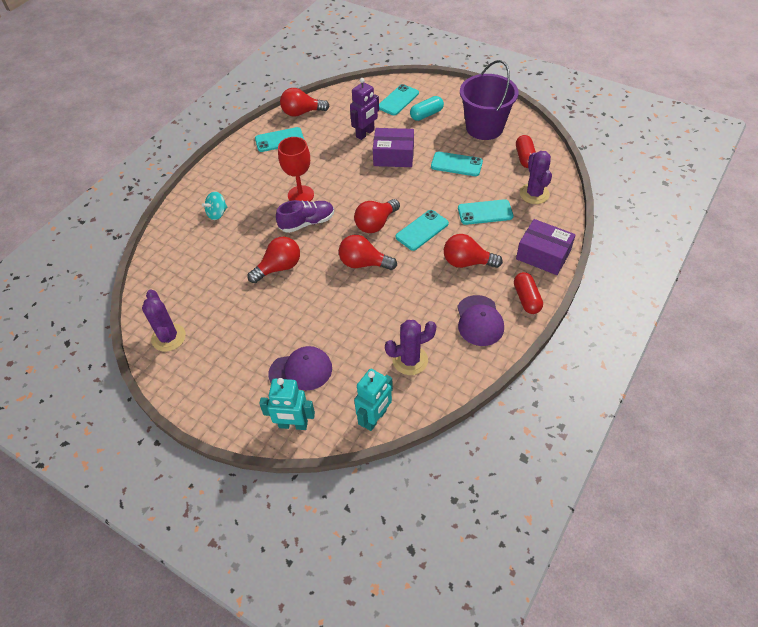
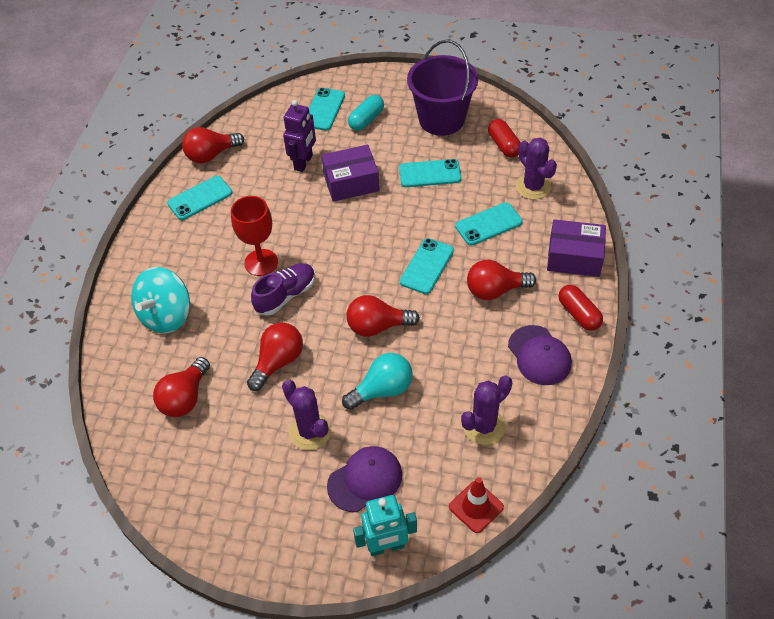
camera: 20 degrees left, 0 degrees up
(168, 337) = (182, 492): purple cactus -> purple cactus (310, 431)
(217, 213) = (166, 315): turquoise spinning top -> turquoise spinning top, size x1.81
(345, 310) = (382, 390): none -> turquoise light bulb
(375, 418) = (476, 507): turquoise robot -> red traffic cone
(376, 224) = (369, 273): red light bulb -> red light bulb (185, 398)

